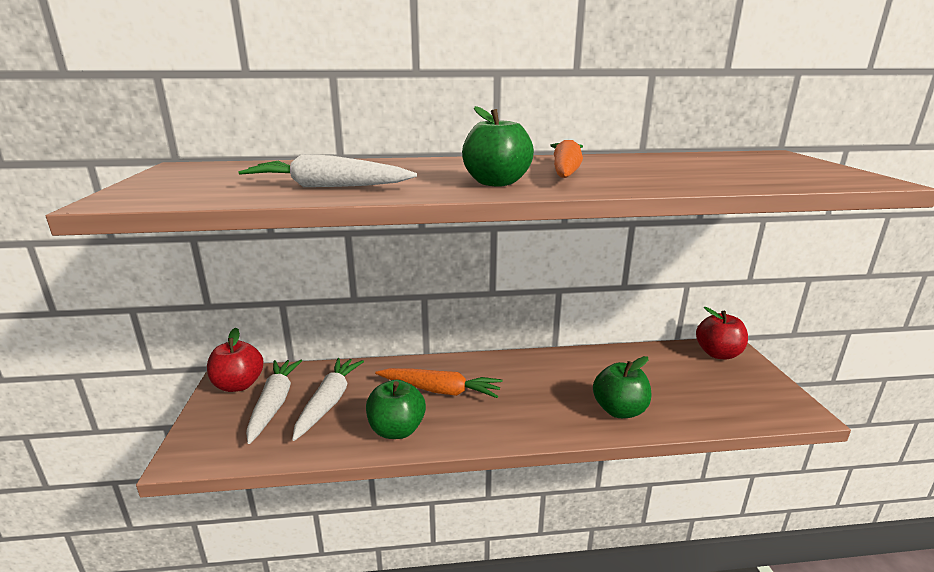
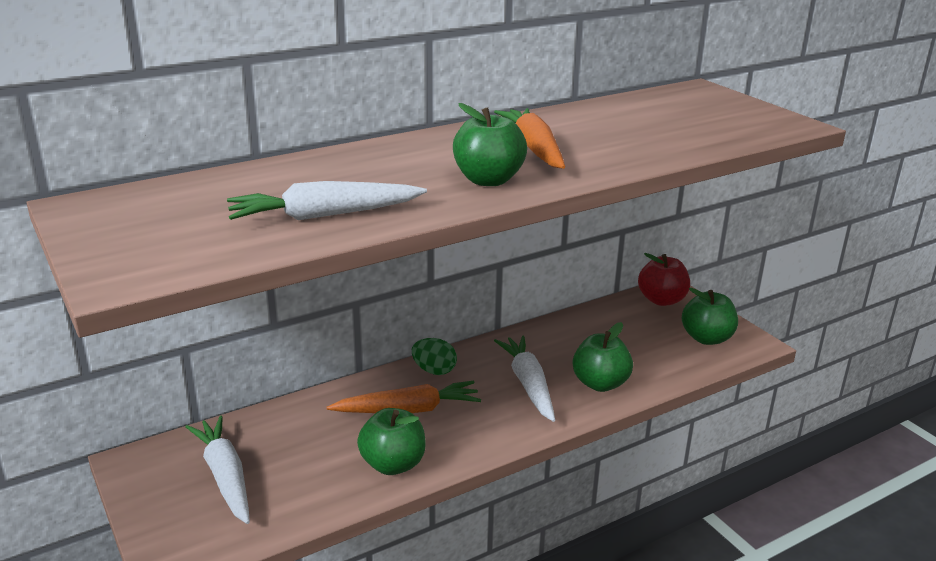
camera: 25 degrees left, 5 degrees up
(238, 385) = (156, 467): red apple -> none
(329, 402) = (291, 456): white carrot -> white carrot (528, 384)
(482, 366) = (434, 370): none -> green egg
(750, 395) = (706, 338): none -> green apple

